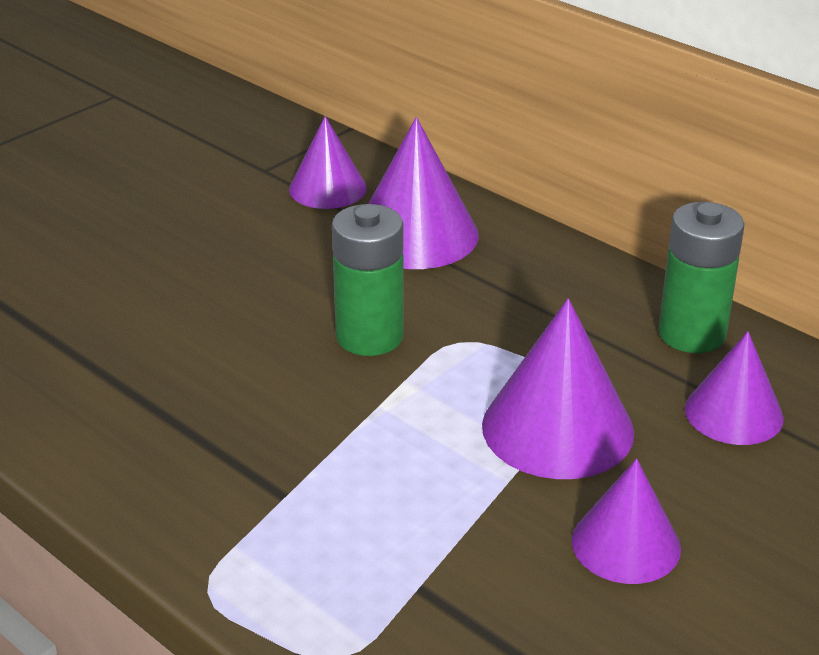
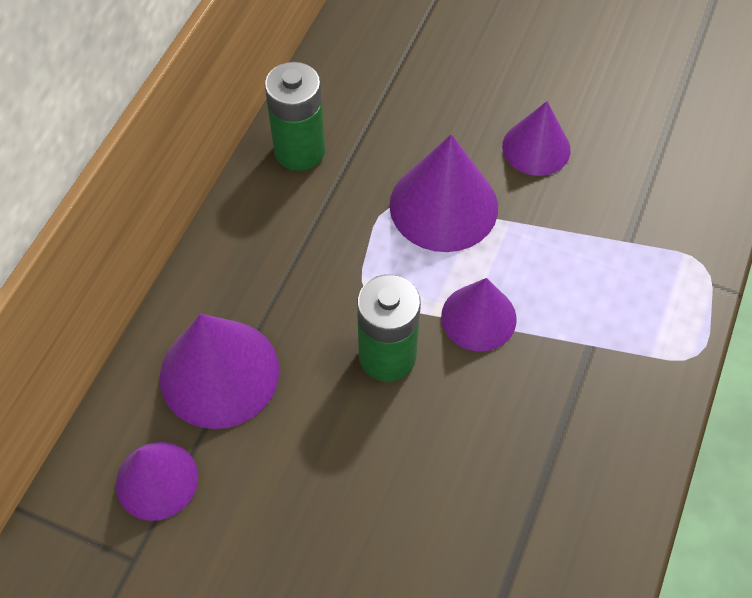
camera: 110 degrees left, 25 degrees up
(733, 413) = (383, 115): purple cone -> purple cone (478, 317)

